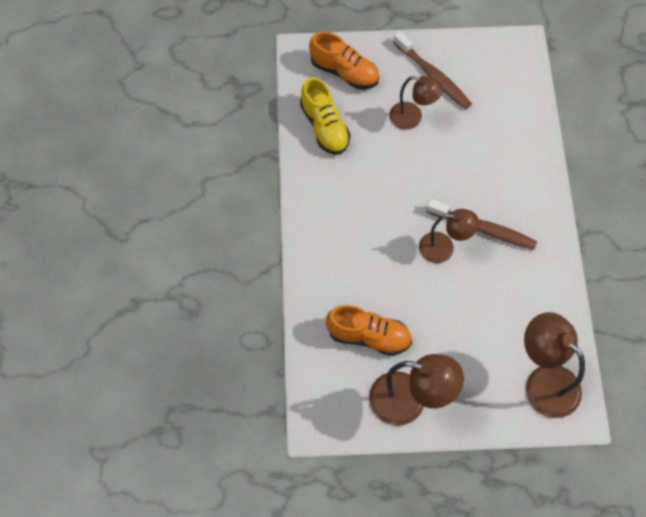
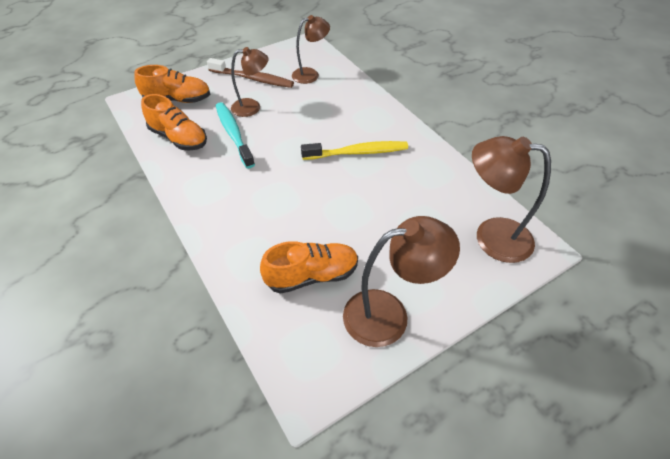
camera: 30 degrees left, 15 degrees down
(324, 127) = (179, 138): yellow shoe -> orange shoe
(377, 146) = (234, 134): none -> turquoise toothbrush
(444, 248) = (335, 178): brown lamp -> brown lamp (311, 74)
(483, 229) = (357, 152): brown toothbrush -> yellow toothbrush

